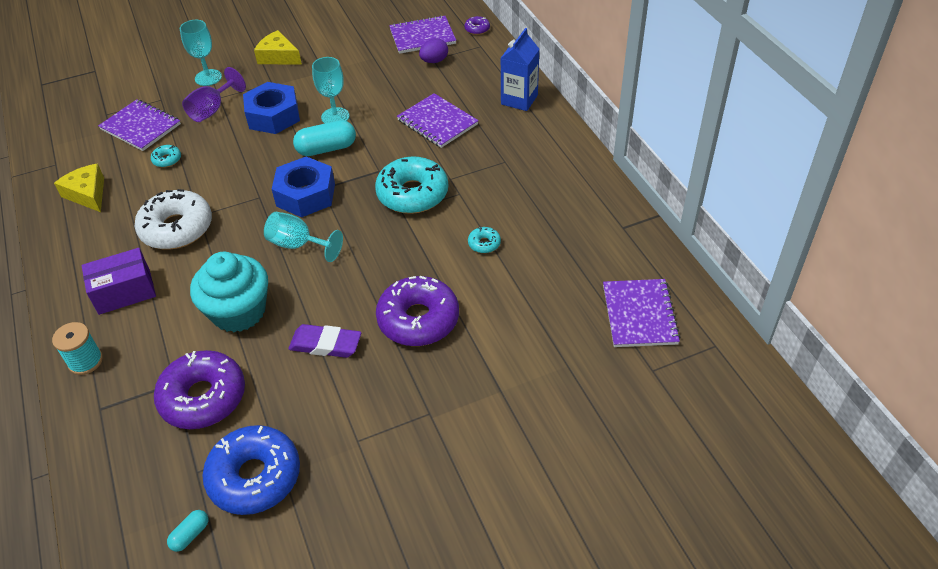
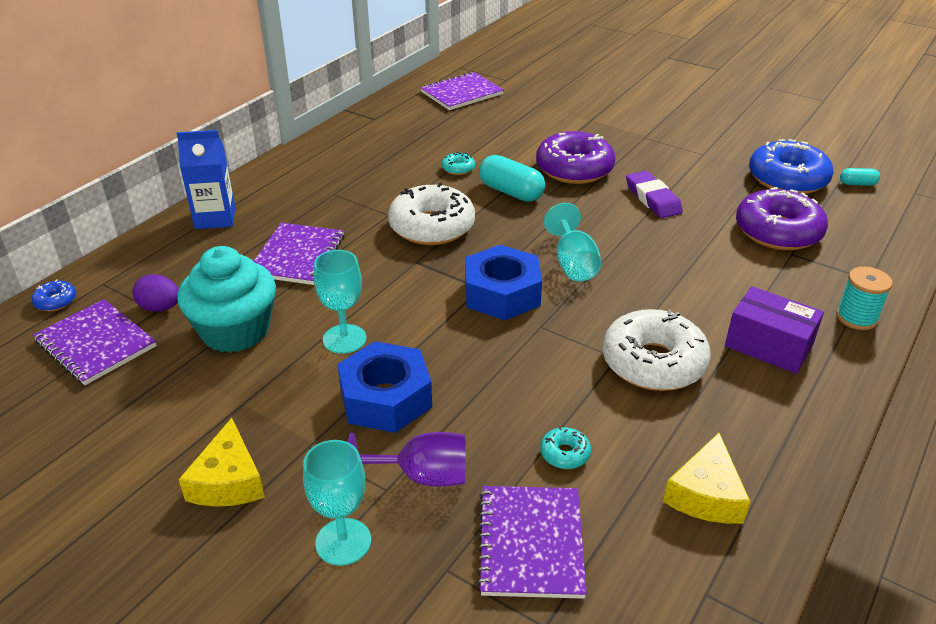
camera: 125 degrees left, 10 degrees down
(238, 311) = (686, 258): turquoise cupcake -> turquoise cupcake (235, 331)
(326, 149) = (412, 316): turquoise capsule -> turquoise capsule (511, 192)
(412, 194) = (432, 227): turquoise donut -> white donut
(477, 29) = (56, 301): purple donut -> blue donut

